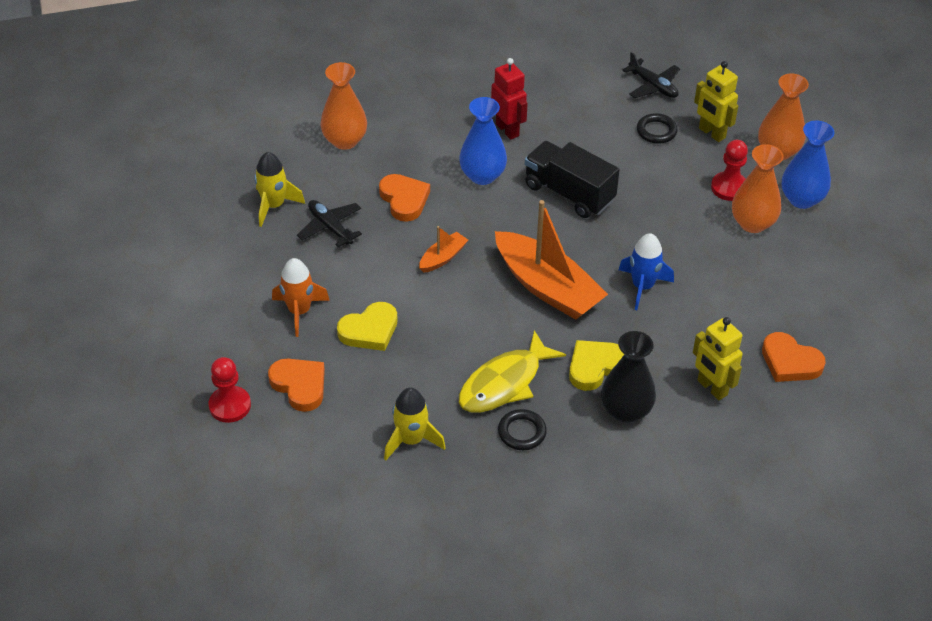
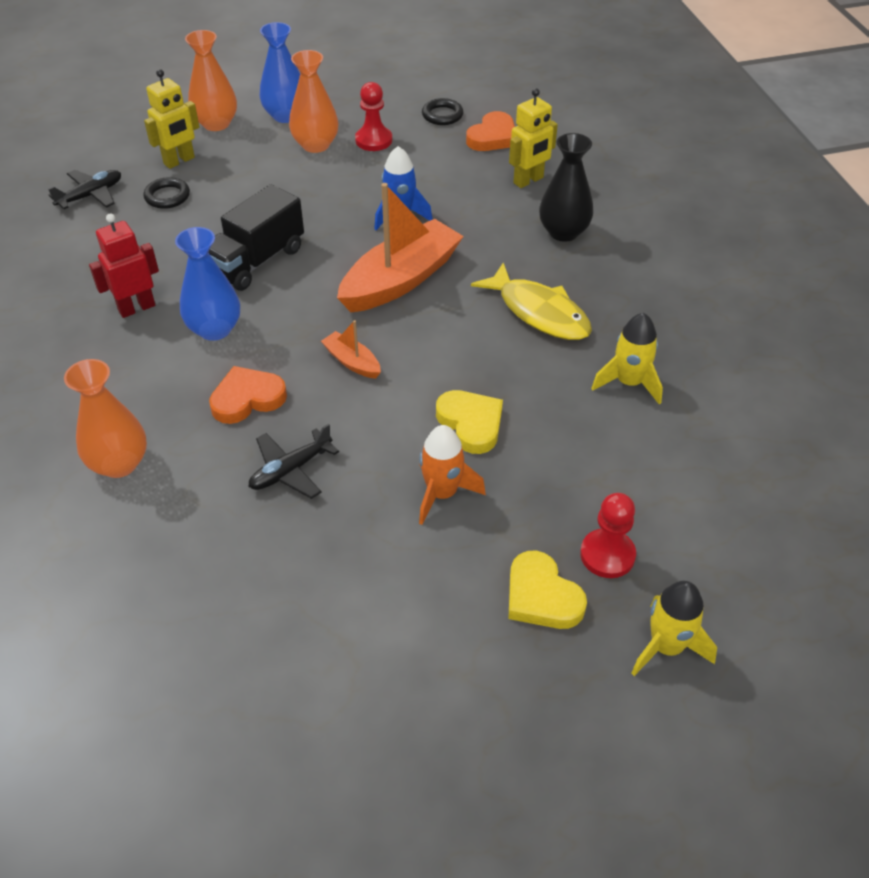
camera: 90 degrees left, 0 degrees up
(274, 205) = (240, 536): yellow rocket -> yellow rocket (666, 647)
(299, 385) = (565, 485): orange heart -> none
(522, 432) = (603, 300): black ring -> black ring (442, 115)
(595, 367) = (510, 250): yellow heart -> yellow heart (541, 596)
(729, 188) = (263, 155): red pawn -> red pawn (373, 140)

